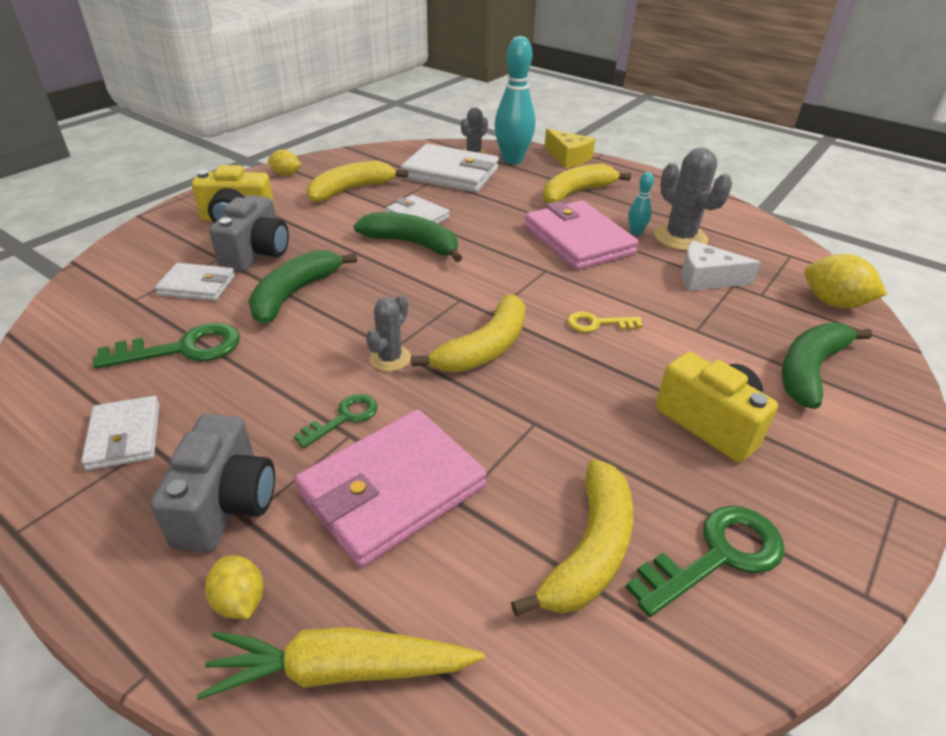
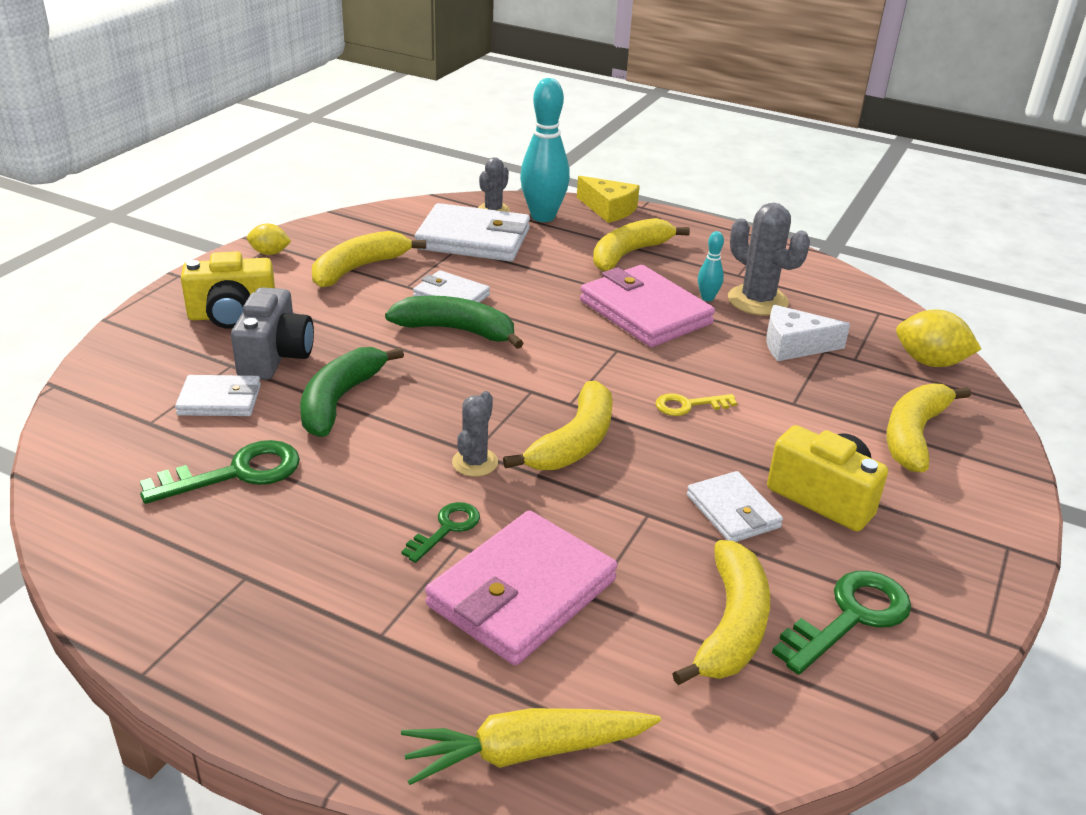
camera: 10 degrees left, 5 degrees down
(125, 436) = (214, 571): white wallet -> white wallet (733, 511)
(226, 504) = (355, 625): grey camera -> none
(240, 601) = (406, 708): yellow lemon -> none
(810, 370) = (914, 435): green banana -> yellow banana

